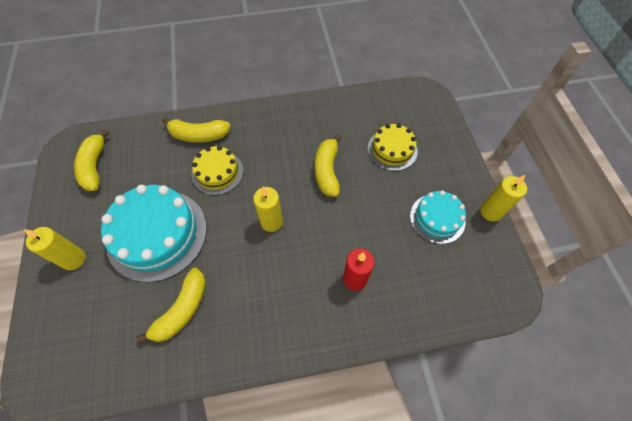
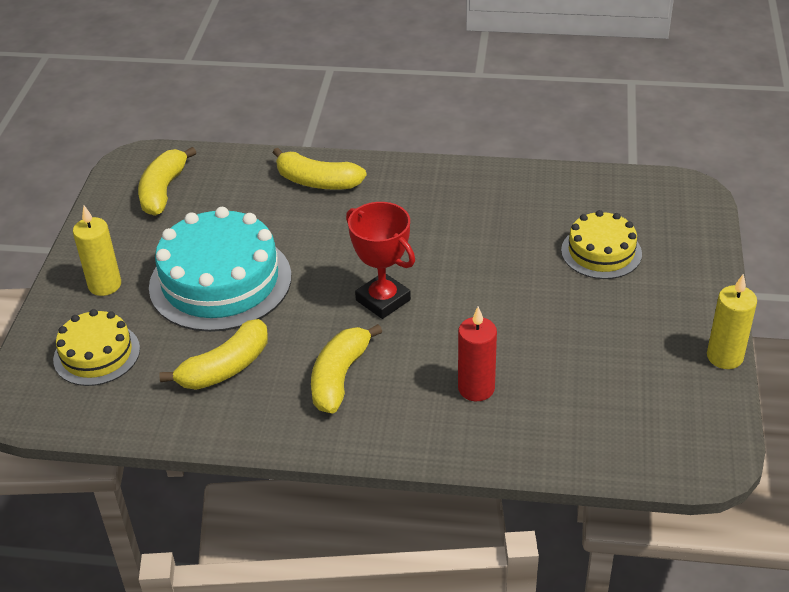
camera: 20 degrees right, 20 degrees down
(217, 172) = (328, 229): yellow cake -> yellow cake (97, 354)
(271, 222) = (383, 300): yellow candle -> red trophy
(327, 171) = (489, 258): yellow banana -> yellow banana (339, 377)
(437, 218) = (633, 347): turquoise cake -> none

